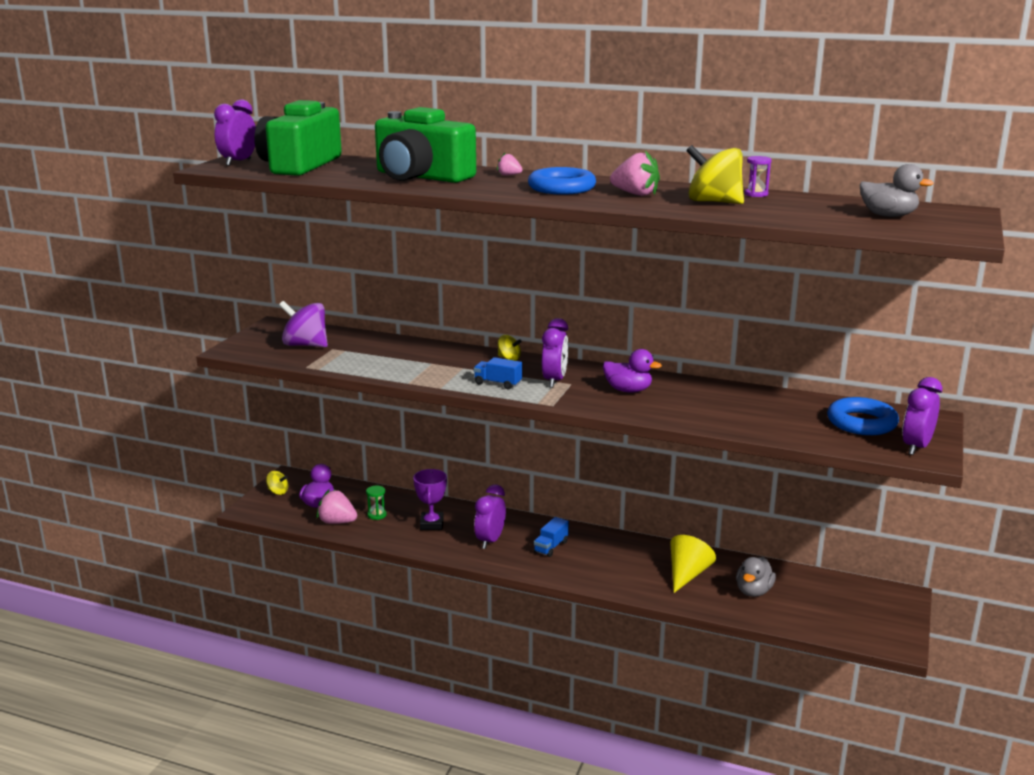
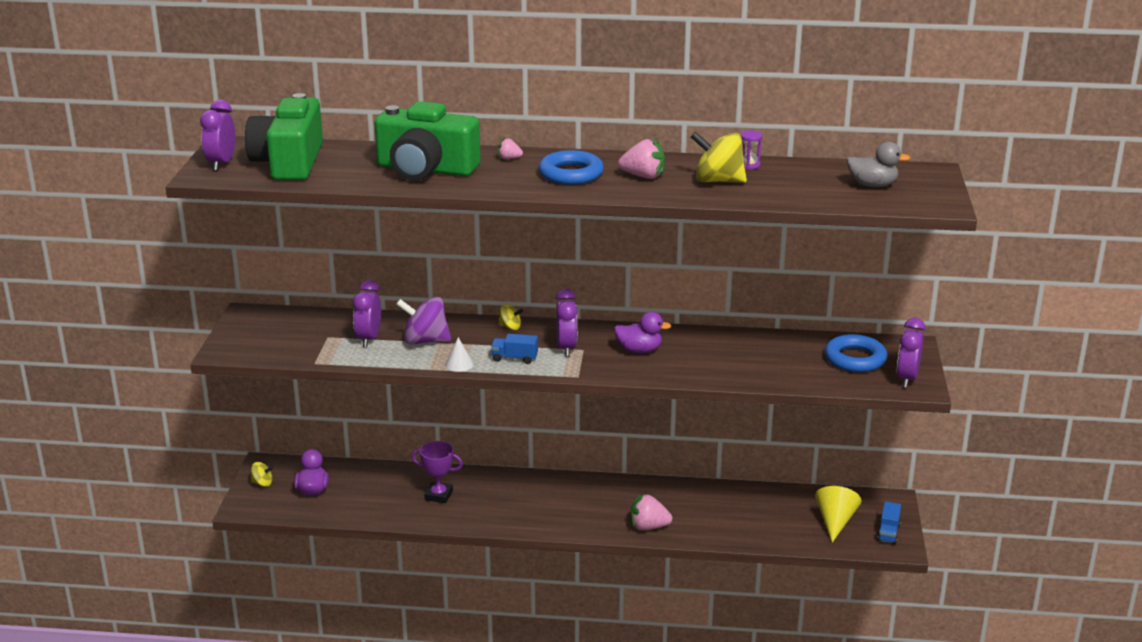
camera: 15 degrees left, 5 degrees up
(305, 345) = (297, 336): purple spinning top -> purple spinning top (425, 341)
(337, 522) = (342, 507): pink strawberry -> pink strawberry (648, 527)
(377, 515) = (379, 494): green hourglass -> none
(431, 524) = (438, 495): purple trophy -> purple trophy turned 60 degrees counterclockwise
(440, 382) = (459, 364): none -> white cone
(490, 541) = (504, 504): purple clock -> purple clock (369, 339)
(551, 547) = (565, 501): blue truck -> blue truck (888, 532)
(687, 574) = (700, 510): yellow cone -> yellow cone (835, 521)
(753, 591) = (764, 517): grey duck -> none

